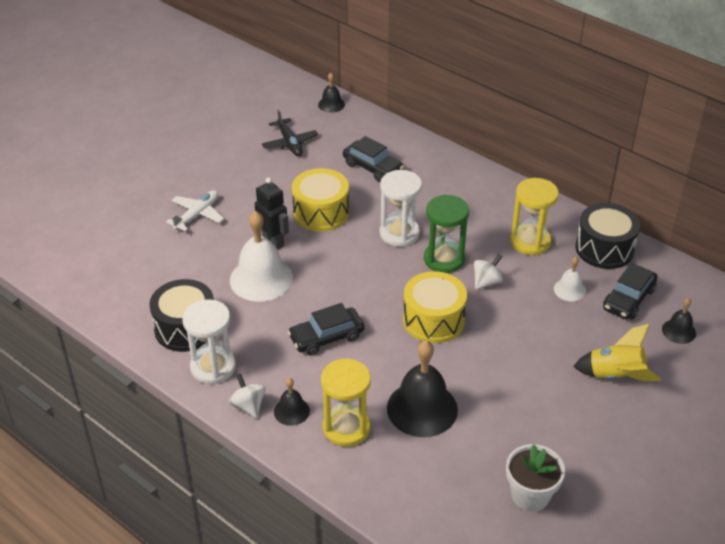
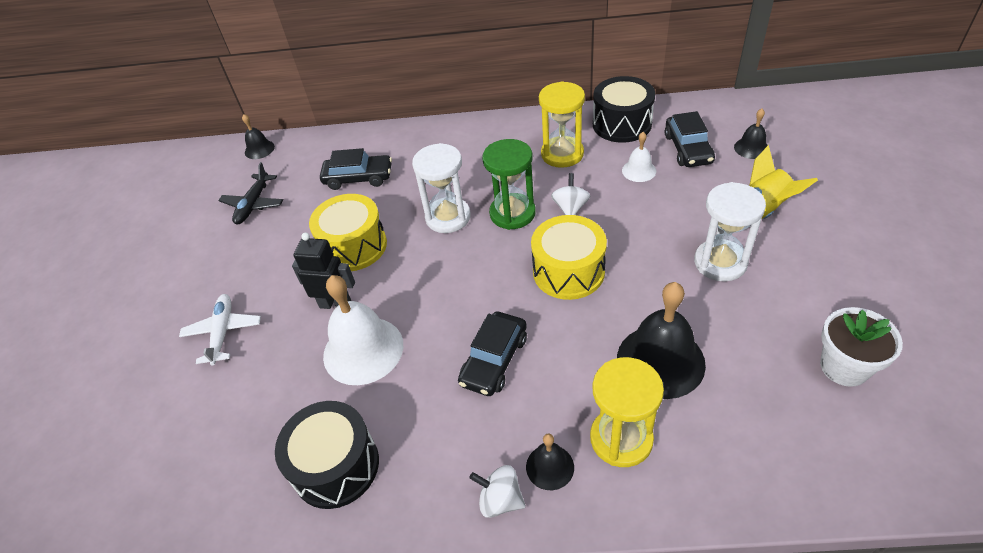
camera: 35 degrees left, 5 degrees up
(213, 367) = (414, 487): white hourglass -> white hourglass (720, 262)
(290, 143) = (253, 204): black plane -> black plane turned 75 degrees clockwise

